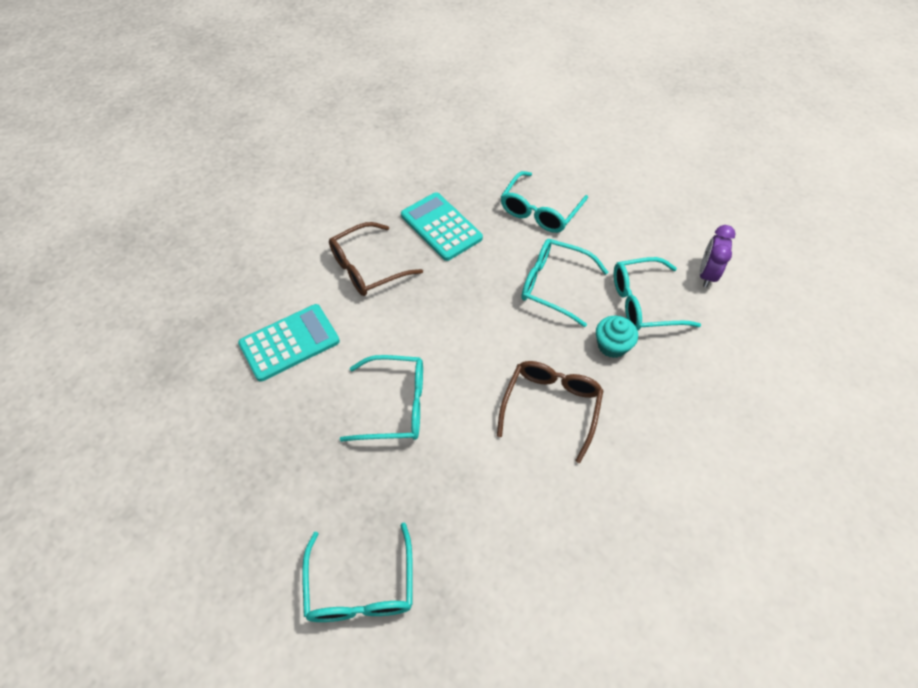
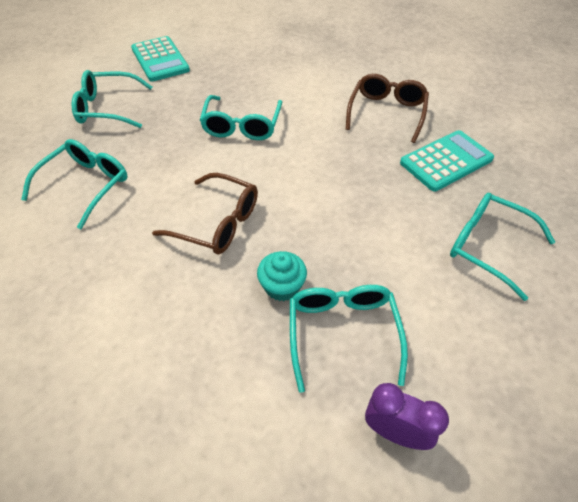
camera: 95 degrees right, 5 degrees down
(289, 343) = (309, 75): turquoise calculator -> turquoise calculator (160, 60)
(367, 268) = (386, 112): brown glasses -> brown glasses turned 45 degrees clockwise
(554, 285) = (369, 245): turquoise glasses -> turquoise glasses (86, 185)

